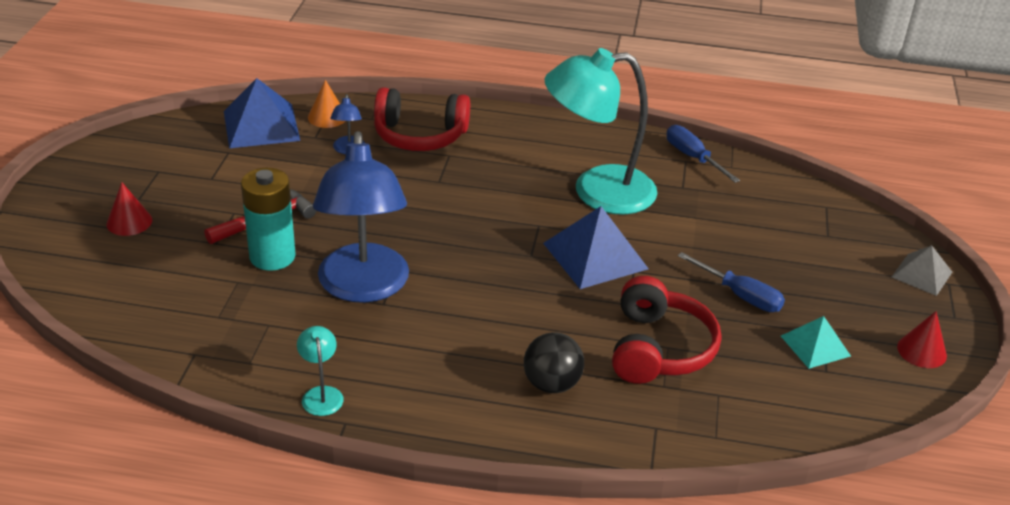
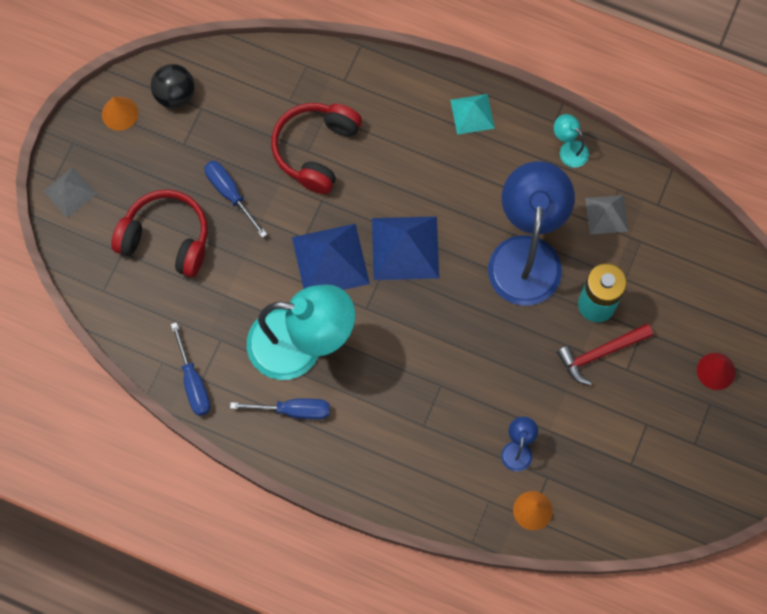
camera: 165 degrees left, 35 degrees up
(261, 125) = (598, 505): blue pyramid -> blue pyramid (405, 247)
(264, 335) = (606, 214): none -> grey pyramid
(321, 394) = (569, 149): turquoise lamp -> turquoise lamp turned 135 degrees clockwise
(420, 136) = (446, 462): red headphones -> red headphones (166, 238)
(551, 384) = (405, 130): black ball -> black ball (175, 95)
(584, 151) = (293, 410): none -> blue screwdriver
(815, 345) = (197, 132): turquoise pyramid -> turquoise pyramid (472, 114)
(921, 351) = (120, 113): red cone -> orange cone

